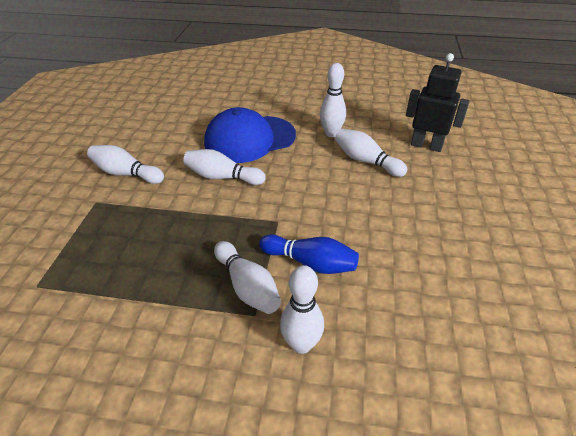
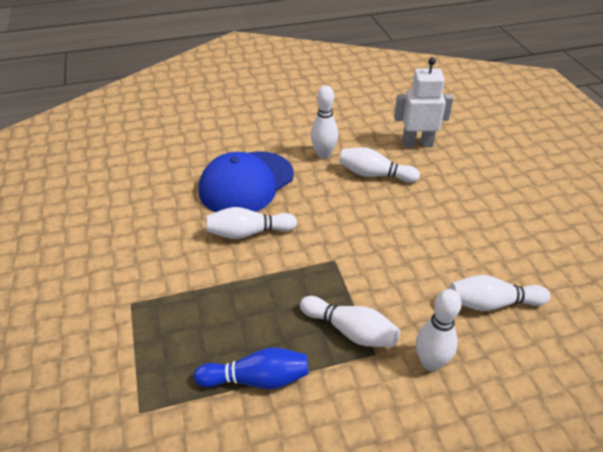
camera: 25 degrees left, 0 degrees up
(126, 173) = (140, 261): white bowling pin -> white bowling pin (492, 303)
(310, 263) = (390, 289): blue bowling pin -> blue bowling pin (257, 379)
(426, 145) = (417, 143): black robot -> white robot

